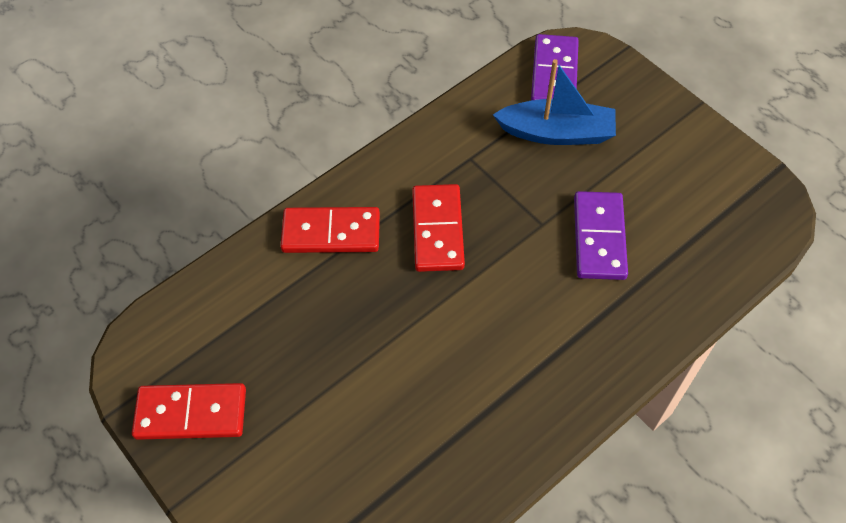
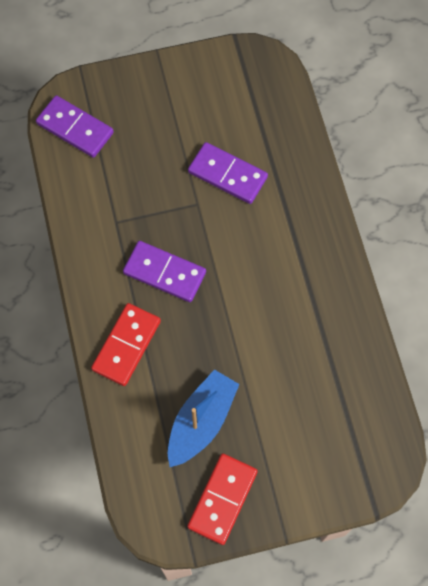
camera: 65 degrees left, 10 degrees up
(437, 230) = (164, 273): red domino -> purple domino
(556, 133) = (128, 155): blue boat -> blue boat (201, 421)

